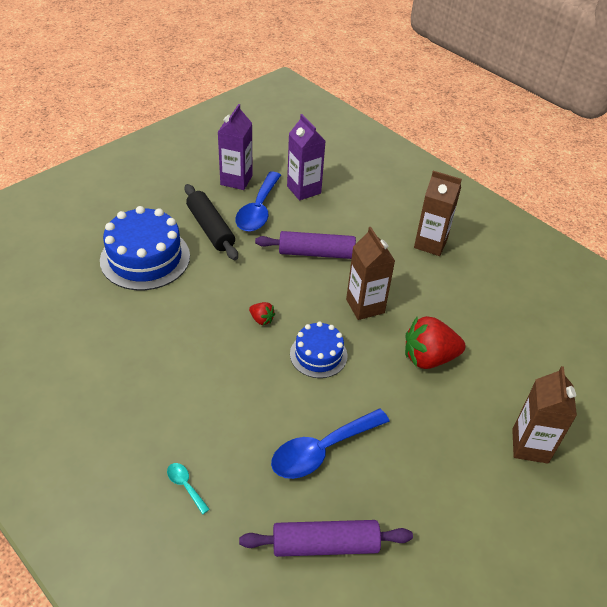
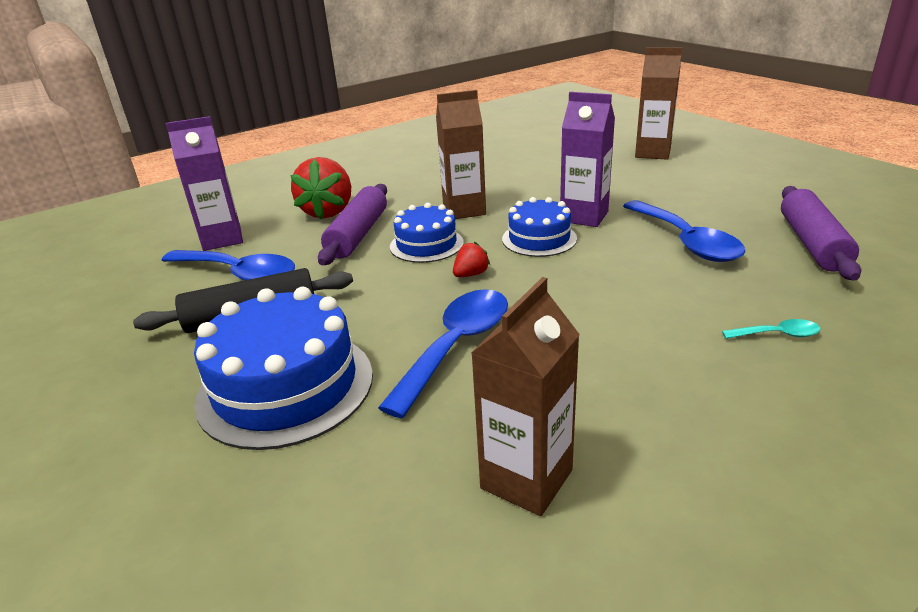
camera: 75 degrees left, 15 degrees down
(177, 320) = (456, 346): none -> blue spoon
(185, 486) = (777, 334): turquoise spoon -> turquoise spoon turned 150 degrees counterclockwise
(236, 180) = (149, 292): purple carton -> purple carton (584, 216)
(304, 291) = (426, 244): none -> blue cake
(428, 358) = (547, 184): red strawberry -> red strawberry (328, 212)
(430, 244) = (377, 174): brown carton -> brown carton (526, 479)

